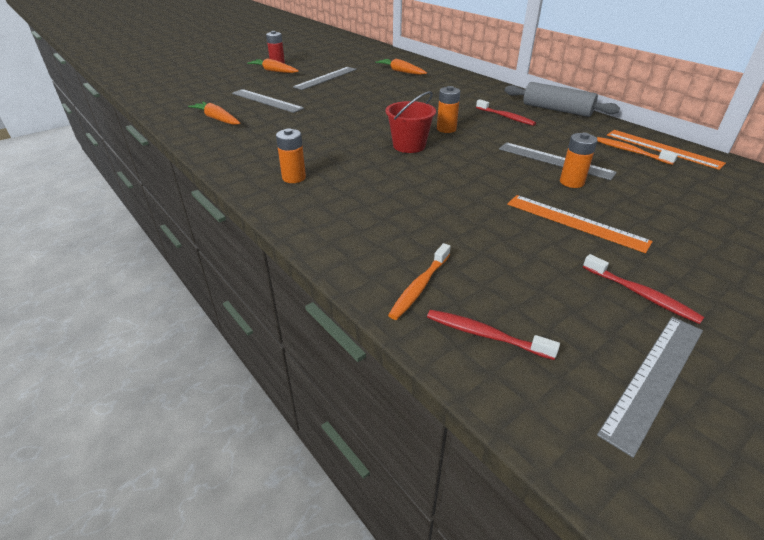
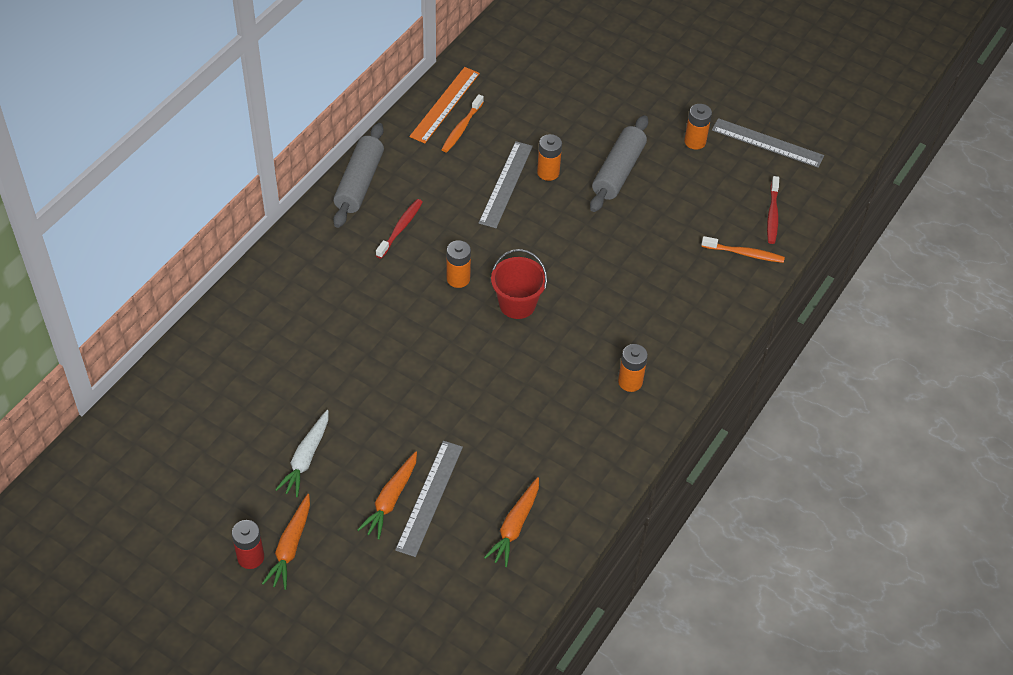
camera: 110 degrees left, 15 degrees up
(326, 78) = (306, 458): grey ruler -> white carrot
(401, 71) = (245, 368): orange carrot -> orange carrot (390, 499)
(575, 222) = (618, 171): orange ruler -> grey rolling pin
(641, 294) = (695, 141): red toothbrush -> orange battery

